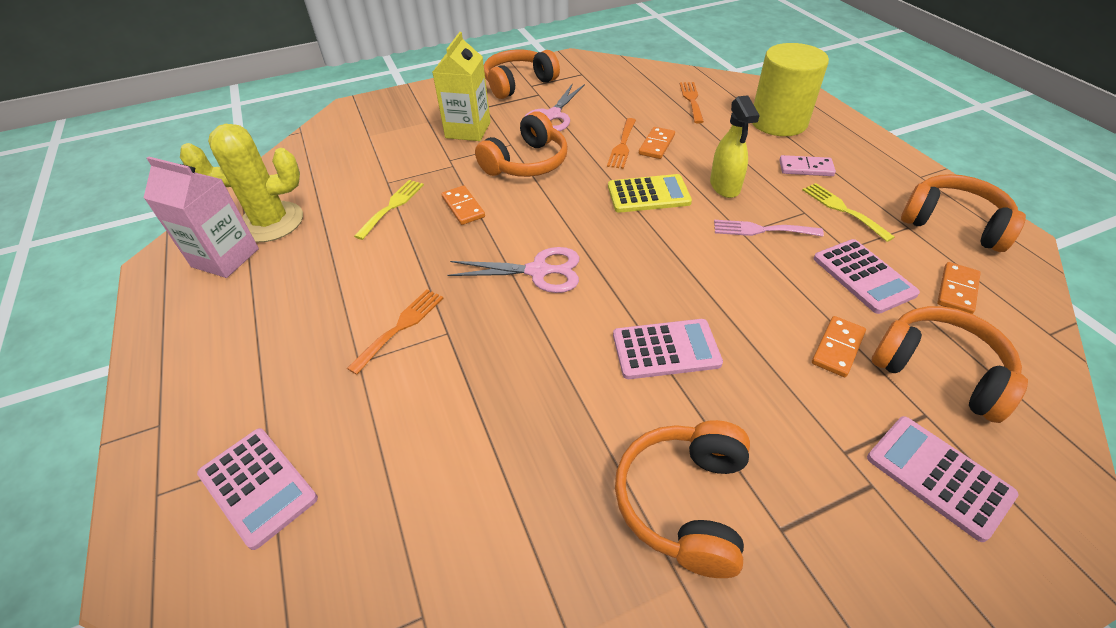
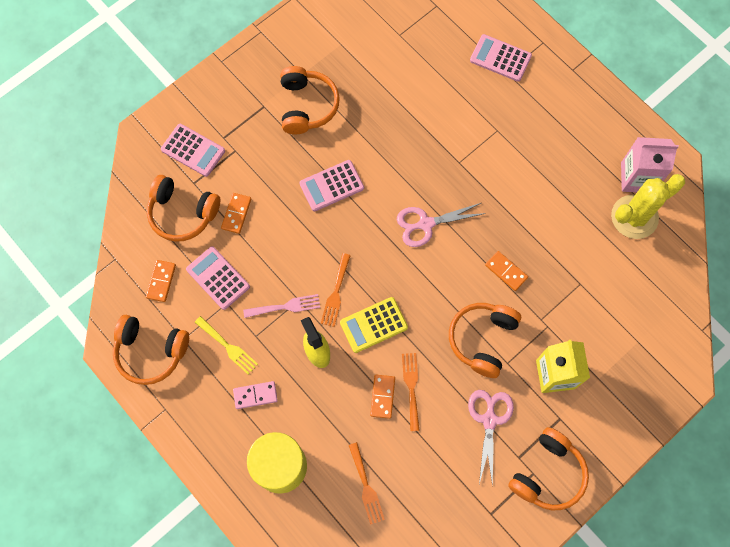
camera: 160 degrees right, 25 degrees up
(392, 206) = (558, 257): yellow fork -> none
(401, 327) = (488, 158): orange fork -> orange fork (336, 293)

